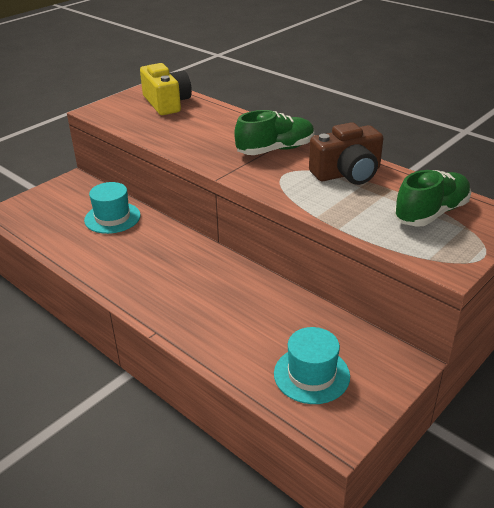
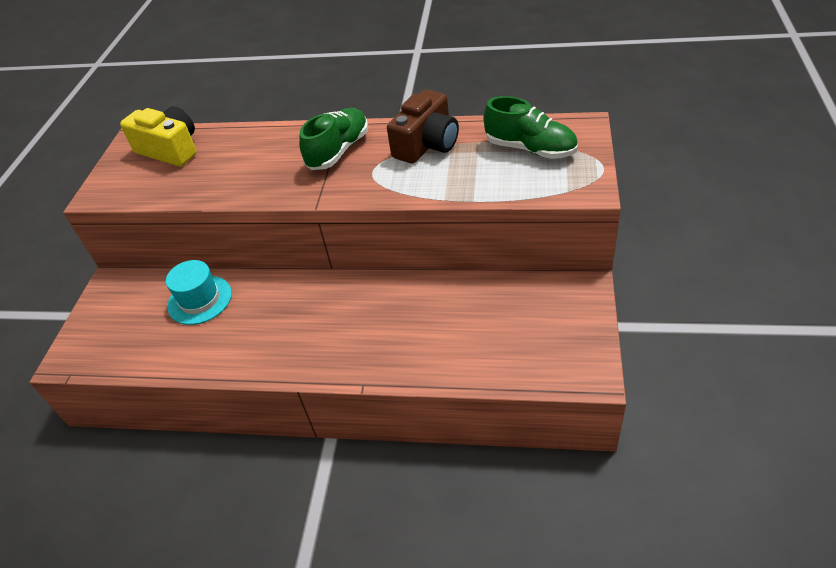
camera: 30 degrees left, 10 degrees up
(311, 375) = (527, 340): turquoise hat -> none
(431, 213) = (530, 149): green shoe -> green shoe turned 105 degrees clockwise

